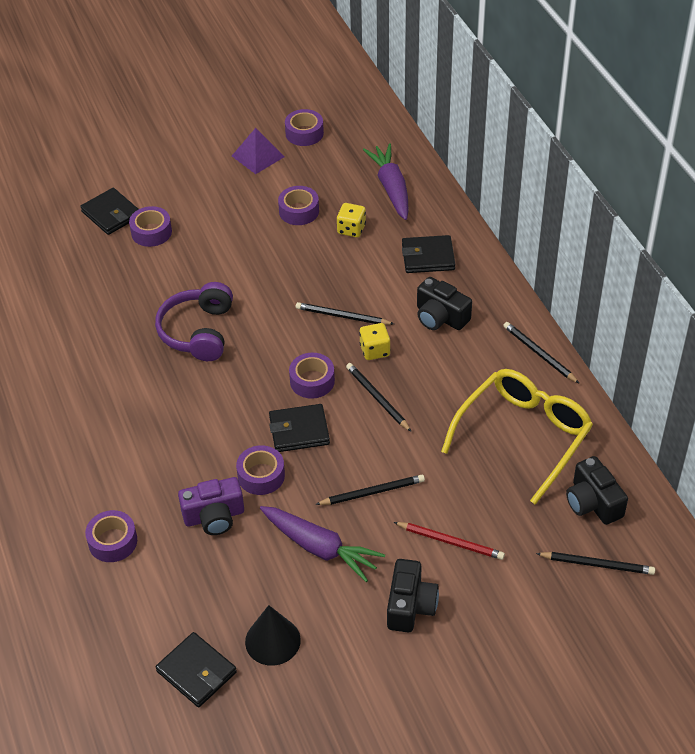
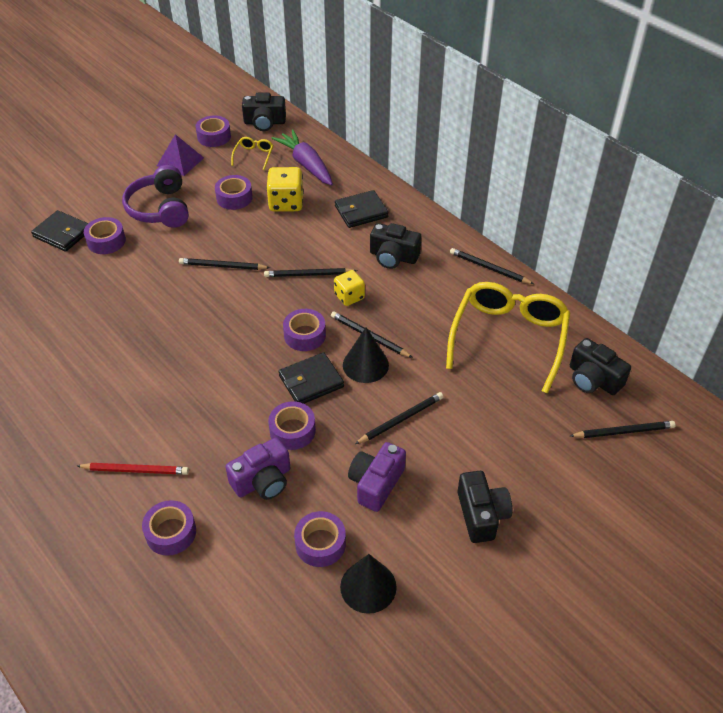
camera: 20 degrees left, 0 degrees up
(196, 672) = (306, 641): black wallet -> none
(198, 332) = (182, 316): purple headphones -> purple headphones (160, 208)
(244, 590) = (320, 544): none -> purple tape
(257, 286) = (222, 266): none -> black pencil
(320, 548) = (376, 483): purple carrot -> purple camera
(338, 165) = (254, 156): none -> yellow glasses
(351, 229) = (286, 203): yellow dice -> yellow dice, size x1.53
(361, 427) = (365, 365): none -> black cone
(366, 127) = (264, 122): none -> black camera
(450, 542) = (490, 445): red pencil -> red pencil (135, 470)

